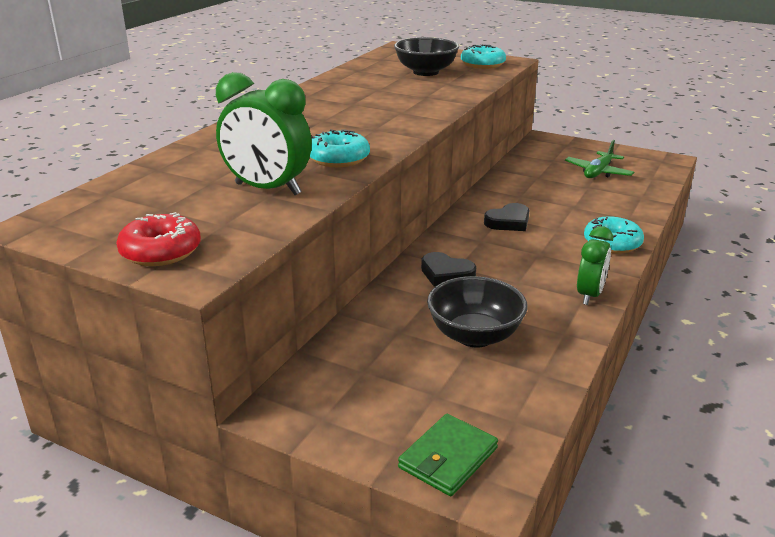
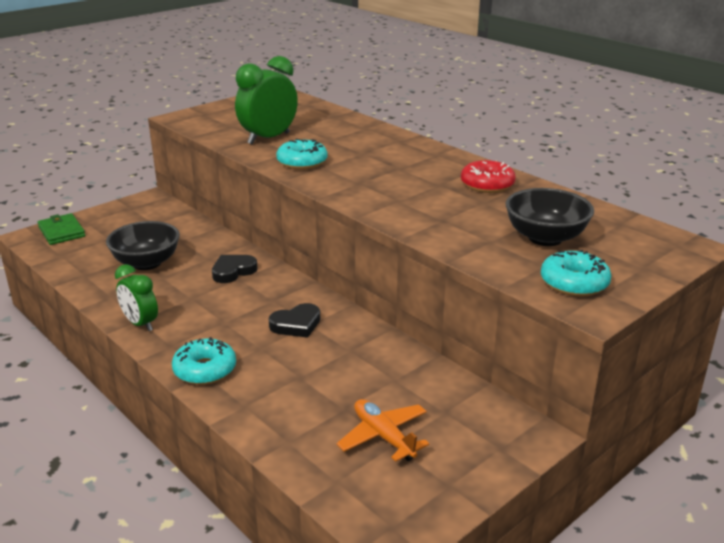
camera: 110 degrees right, 0 degrees up
(161, 251) = (214, 113): red donut -> red donut (487, 185)
(508, 222) = (296, 324): black heart -> black heart turned 105 degrees counterclockwise
(598, 172) = (383, 436): green plane -> orange plane

